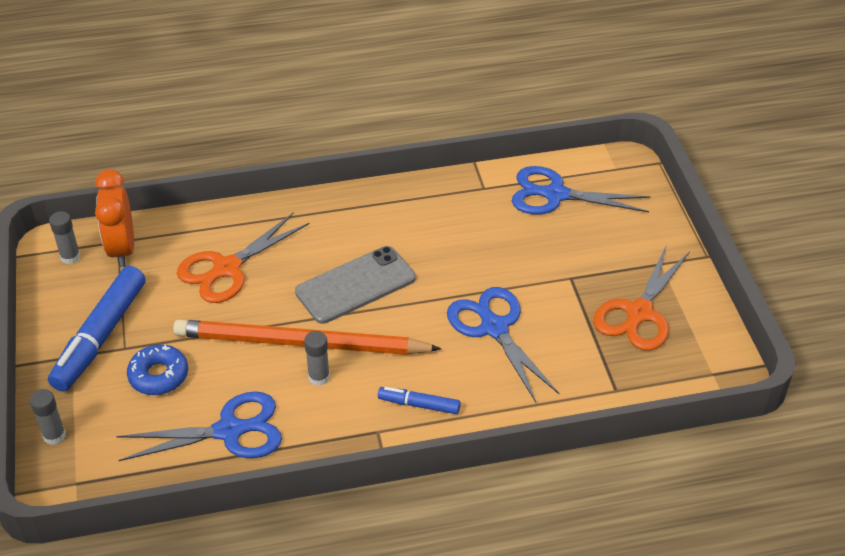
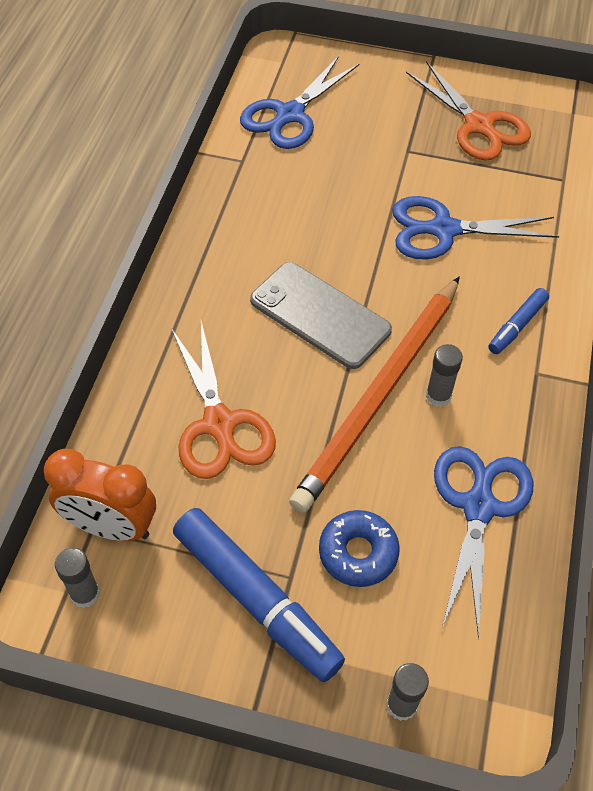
camera: 65 degrees left, 10 degrees up
(355, 285) = (320, 315): grey phone -> grey phone turned 45 degrees counterclockwise

